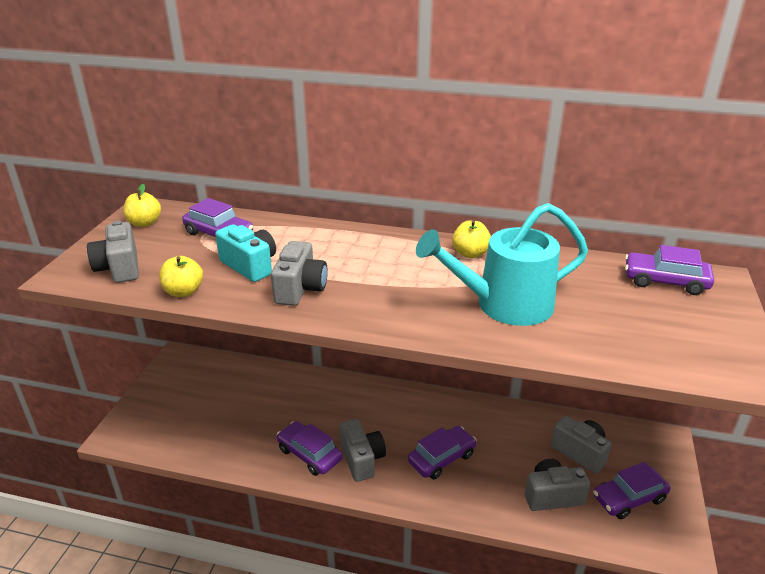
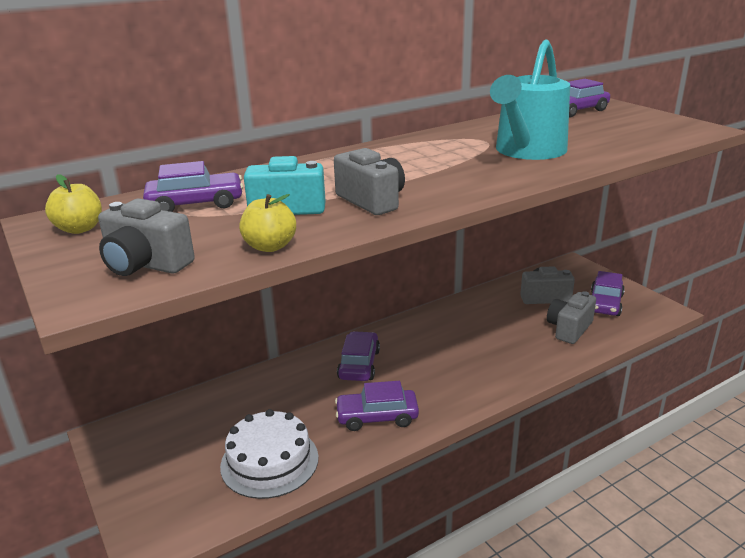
camera: 45 degrees left, 5 degrees down
(218, 435) = (269, 461): none -> white cake
(362, 459) = (422, 392): grey camera -> none
(441, 458) = (474, 353): purple car -> purple car (359, 364)
(470, 253) = (439, 139): yellow apple -> none

